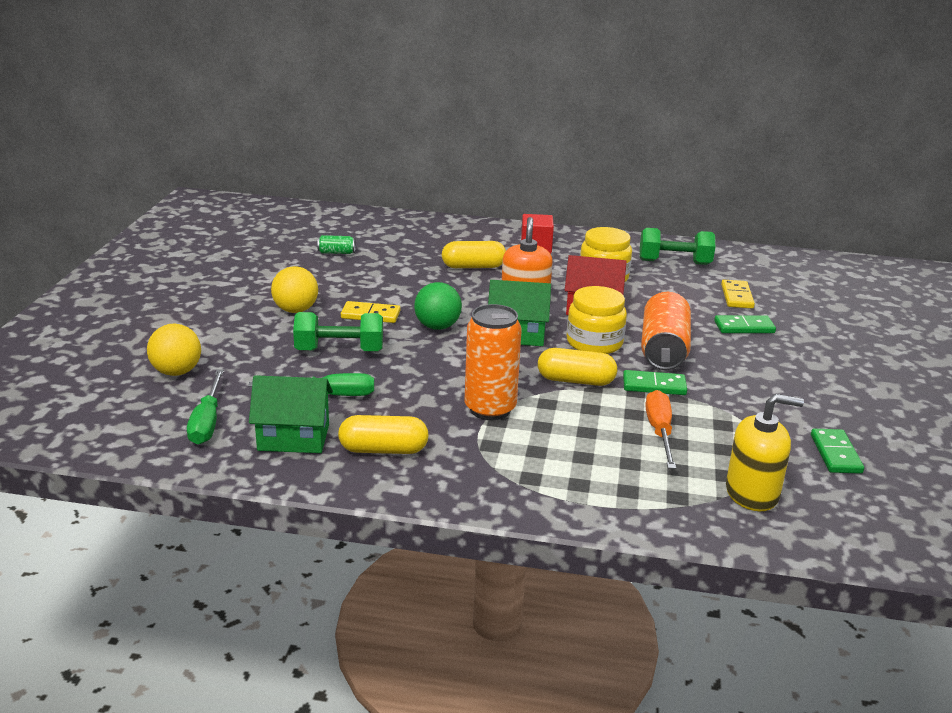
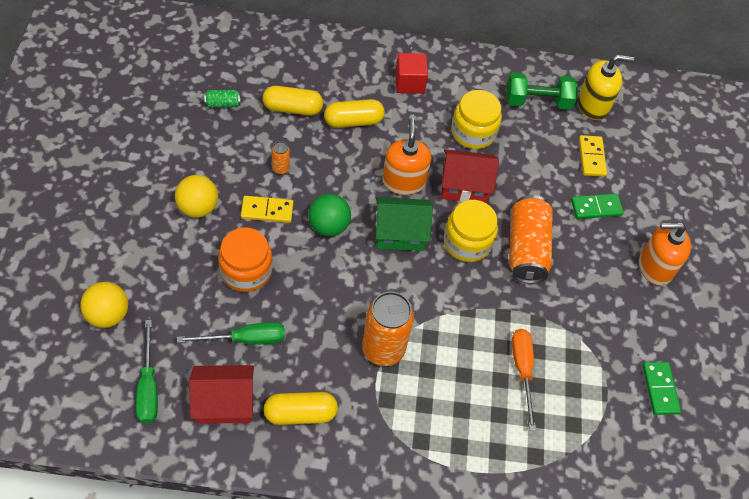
camera: 10 degrees left, 30 degrees up
(293, 438) = (224, 403): green house -> red house
(339, 351) = (246, 271): green dumbbell -> orange jar
(390, 291) = (280, 168): none -> orange can
(575, 381) = (453, 302): yellow capsule -> yellow capsule (292, 108)
(654, 386) = (518, 304): green domino -> none
(752, 493) = (592, 446): yellow soap dispenser -> yellow soap dispenser (593, 105)
(818, 368) = (655, 267): none -> orange soap dispenser

